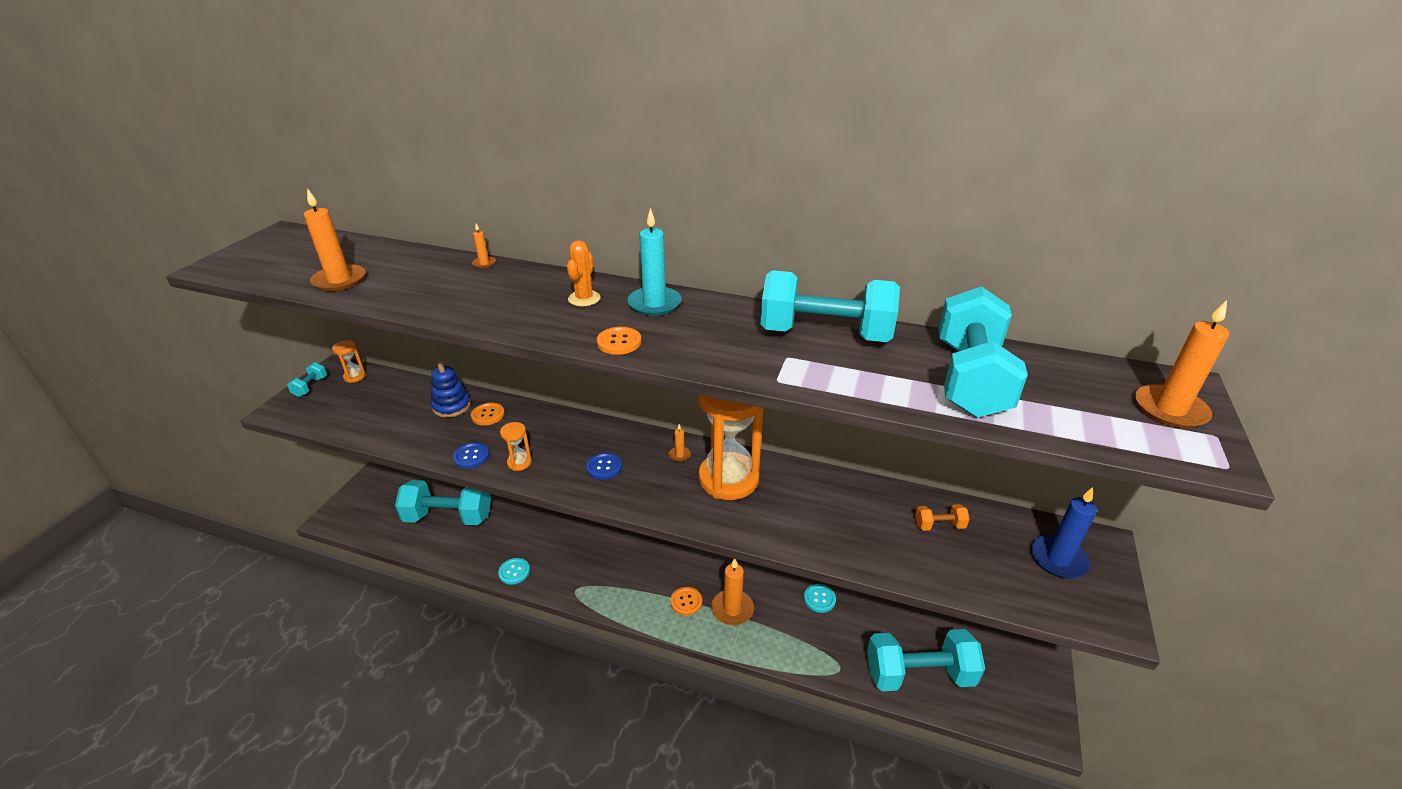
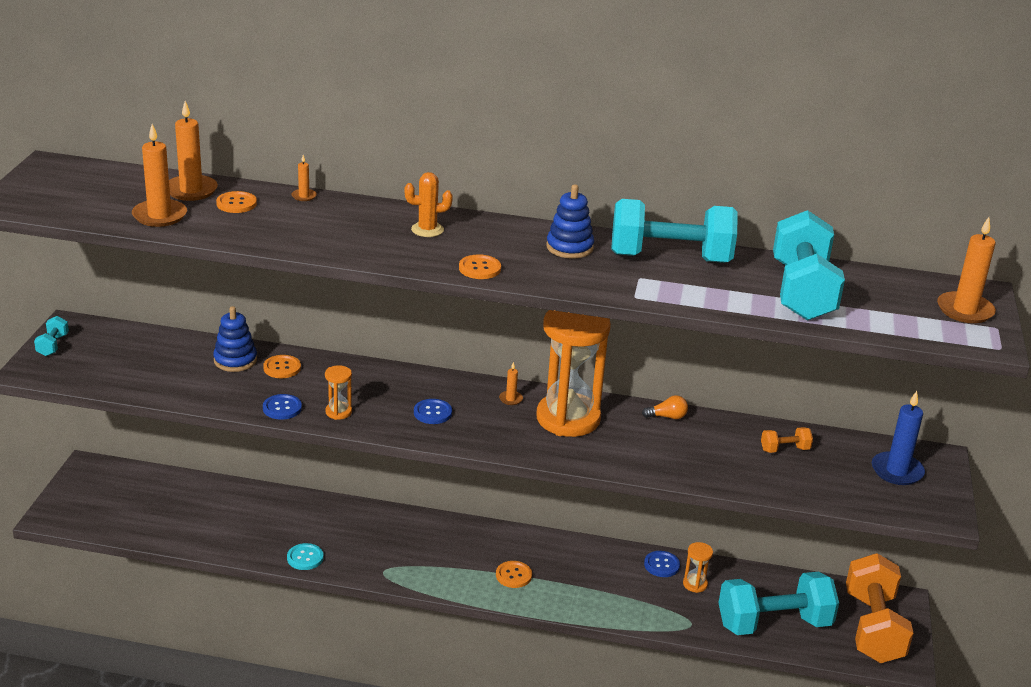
camera: 10 degrees left, 5 degrees down
(354, 376) = (101, 333): orange hourglass -> orange hourglass (695, 584)
(418, 270) = (236, 203): none -> orange button
(449, 517) = (203, 507): turquoise dumbbell -> none
(584, 298) = (427, 230): orange cactus -> orange cactus turned 75 degrees clockwise
(654, 304) = (499, 233): turquoise candle -> none
(721, 320) = (569, 247): none -> blue stacking toy
(732, 609) = (566, 579): orange candle -> orange candle (191, 190)
(819, 599) = (661, 565): turquoise button -> blue button
(824, 481) = (667, 417): none -> orange light bulb
(1016, 686) = (873, 628): none -> orange dumbbell

